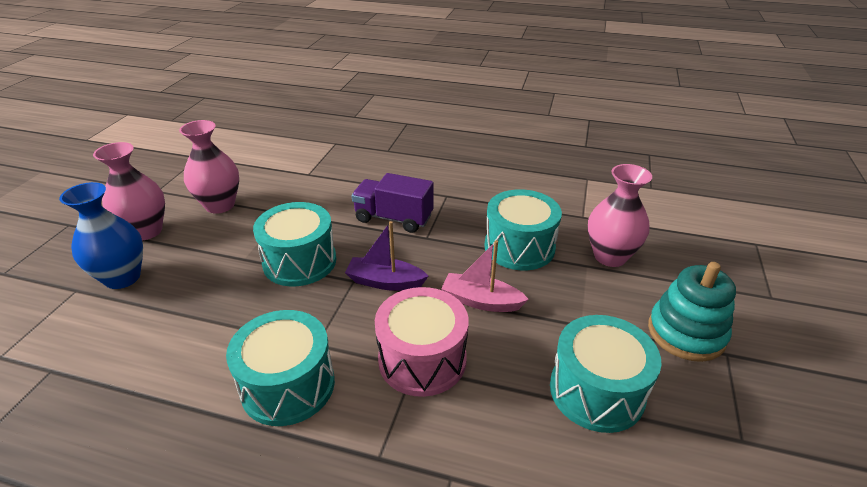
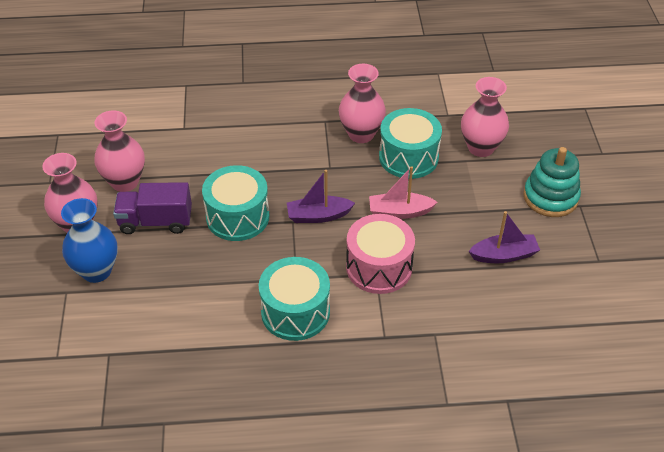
camera: 20 degrees left, 10 degrees up
(393, 218) = (292, 156): purple truck -> purple truck (156, 222)
(477, 214) = (361, 134): none -> pink vase
(596, 391) = (504, 255): turquoise drum -> purple boat

